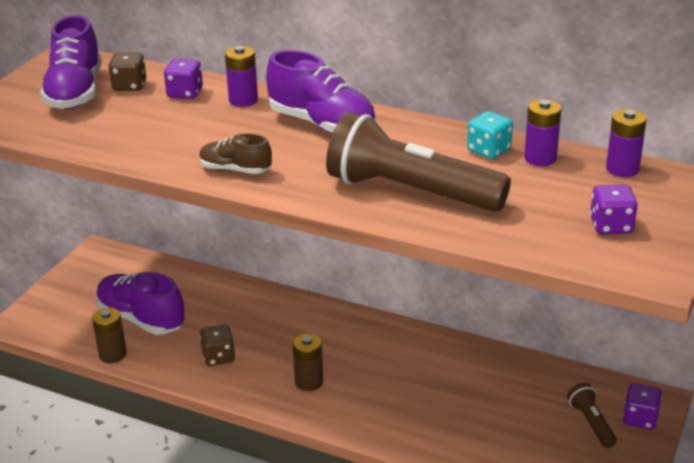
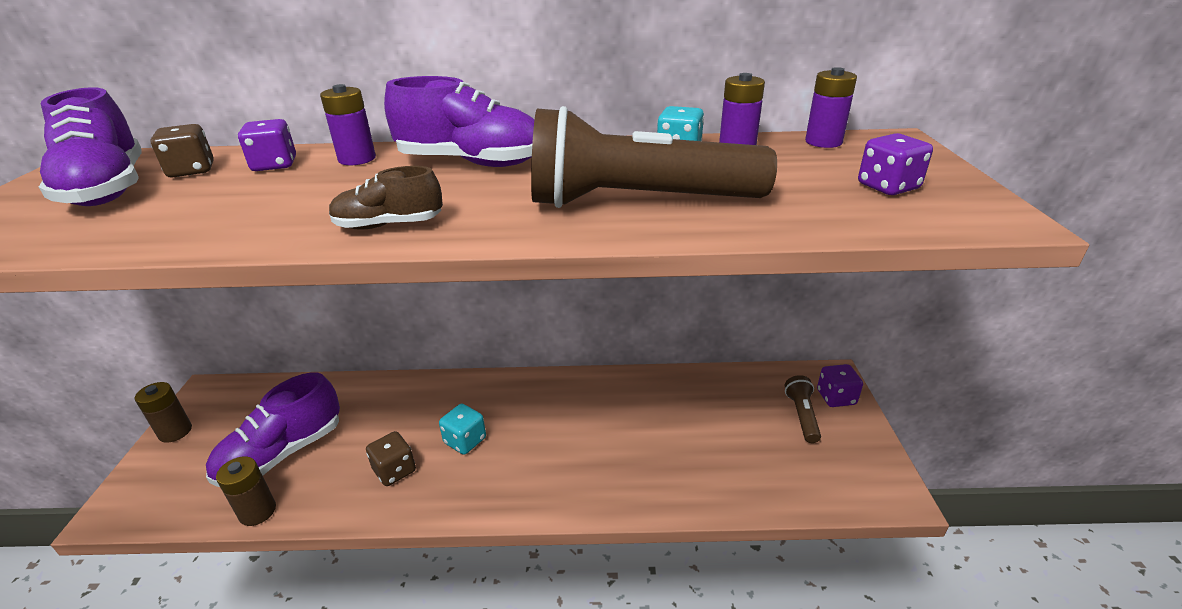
camera: 25 degrees left, 0 degrees up
(141, 319) = (282, 454): purple shoe -> purple shoe turned 60 degrees counterclockwise
(282, 351) = (465, 441): none -> turquoise dice
(309, 382) = (511, 466): brown battery -> brown battery (175, 432)
(591, 423) = (802, 416): brown flashlight -> brown flashlight turned 45 degrees clockwise

